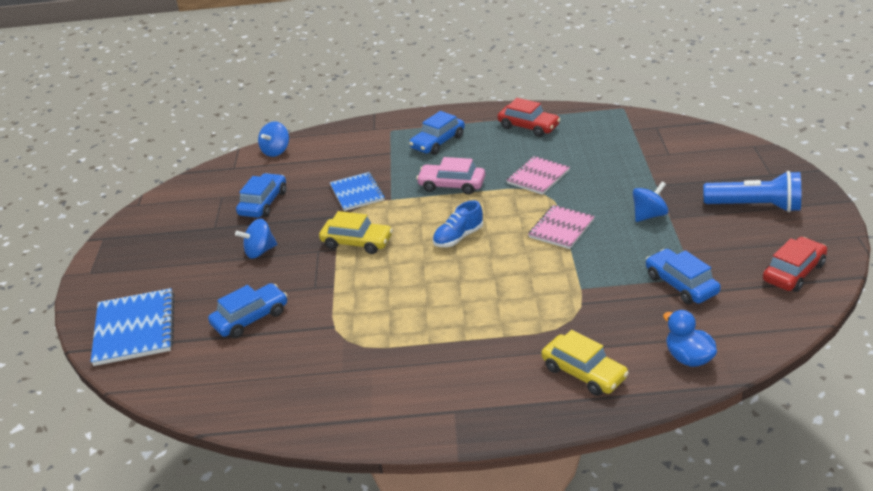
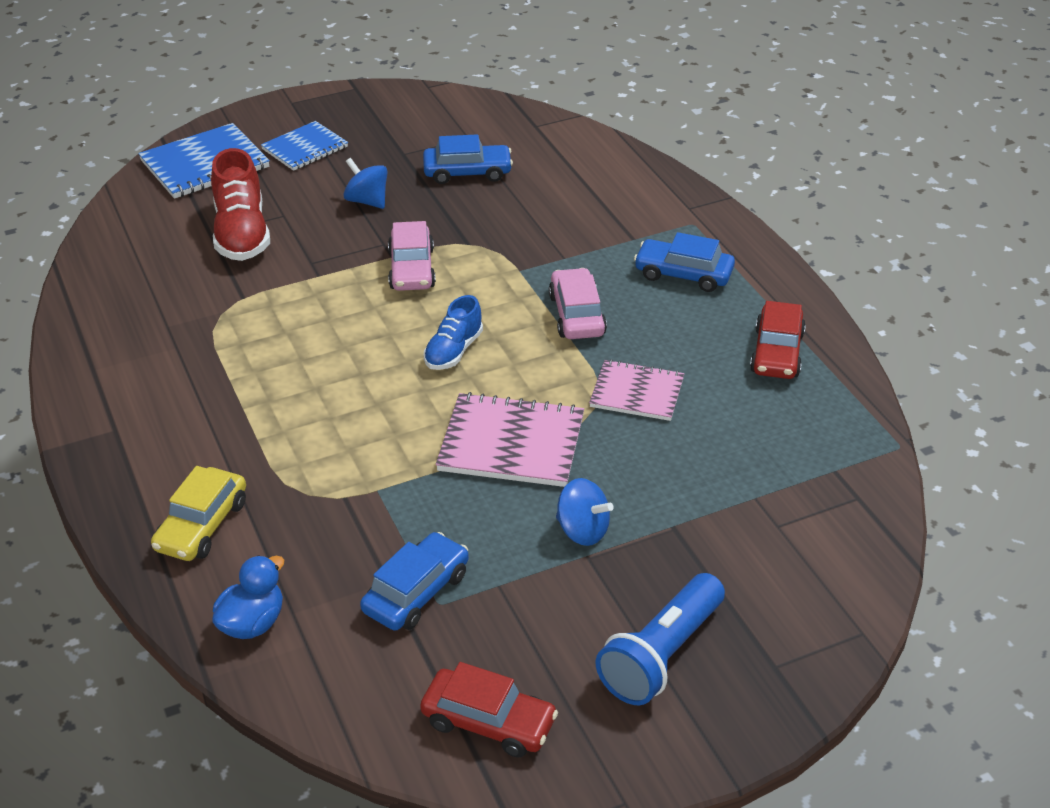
camera: 65 degrees right, 5 degrees up
(250, 318) = (242, 234): blue car -> red shoe
(276, 151) = (589, 145): blue spinning top -> none
(357, 193) = (521, 238): blue notebook -> blue notebook (305, 148)
(357, 242) = (411, 269): yellow car -> pink car
(458, 237) = (453, 351): blue shoe -> blue shoe turned 90 degrees counterclockwise
(561, 228) = (511, 443): pink notebook -> pink notebook, size x1.52
(755, 206) = (661, 655): blue flashlight -> blue flashlight turned 45 degrees clockwise

